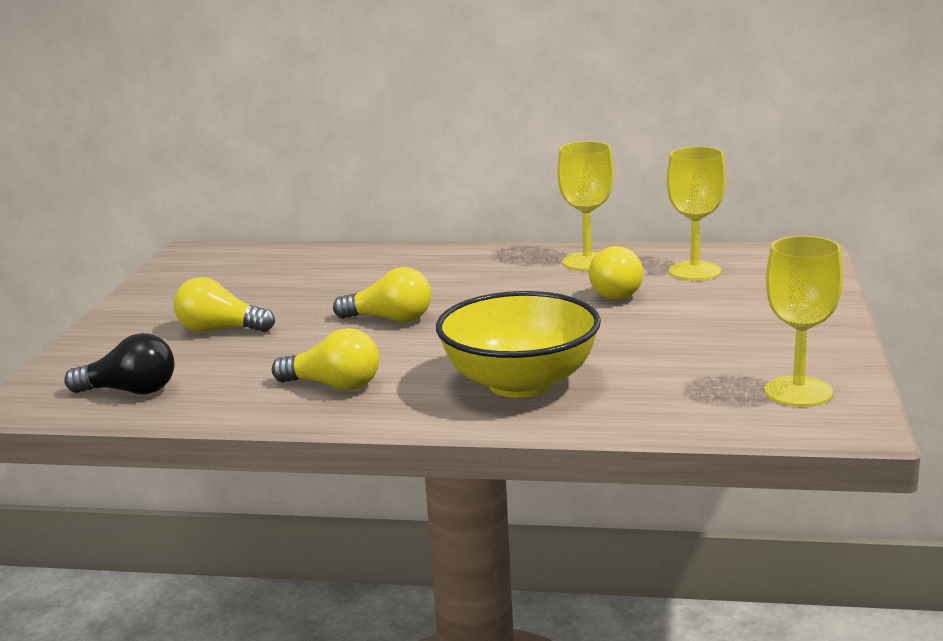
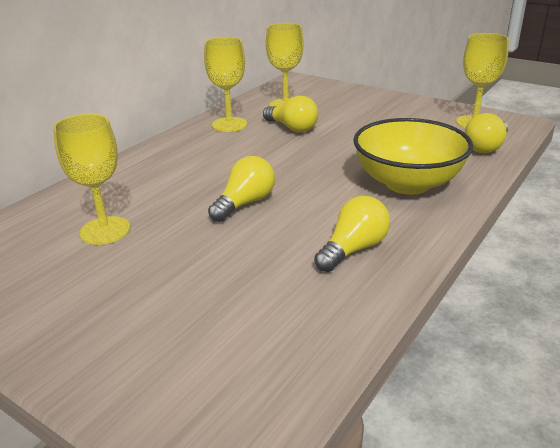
camera: 65 degrees left, 10 degrees up
(130, 391) = (268, 365): black light bulb -> none
(220, 329) = (167, 285): yellow light bulb -> yellow light bulb (486, 147)
(291, 284) = (105, 230): none -> yellow goblet

